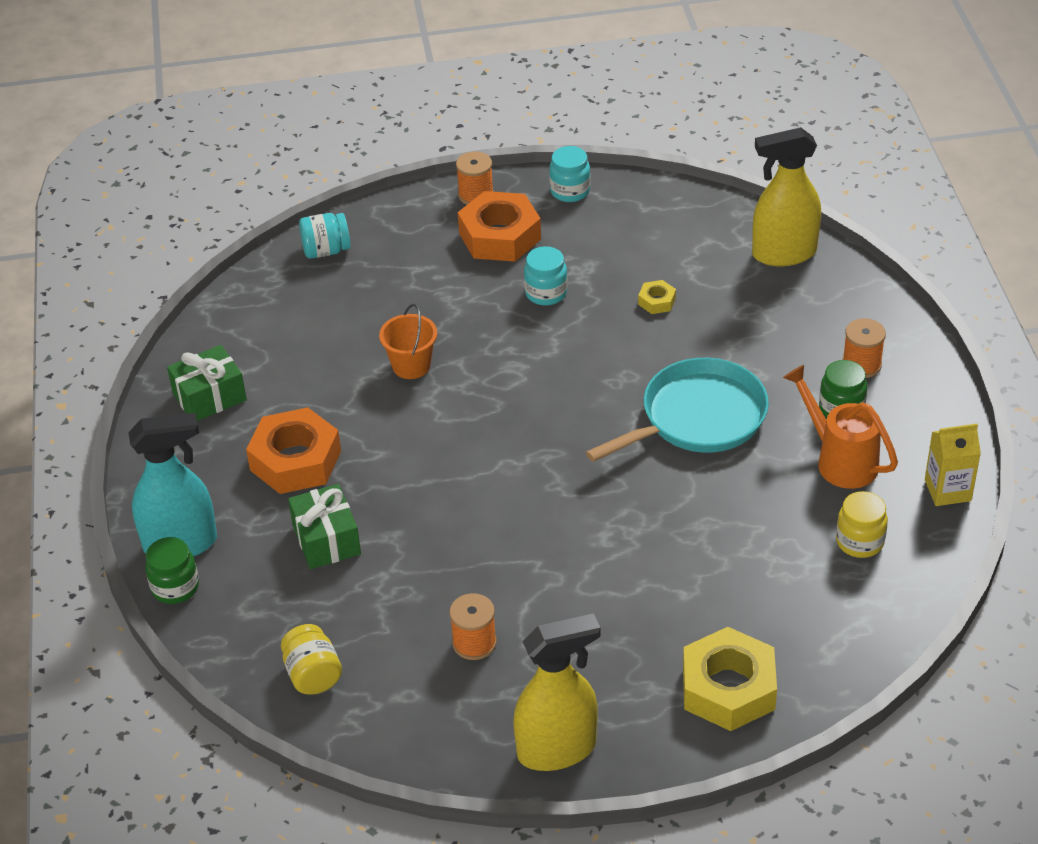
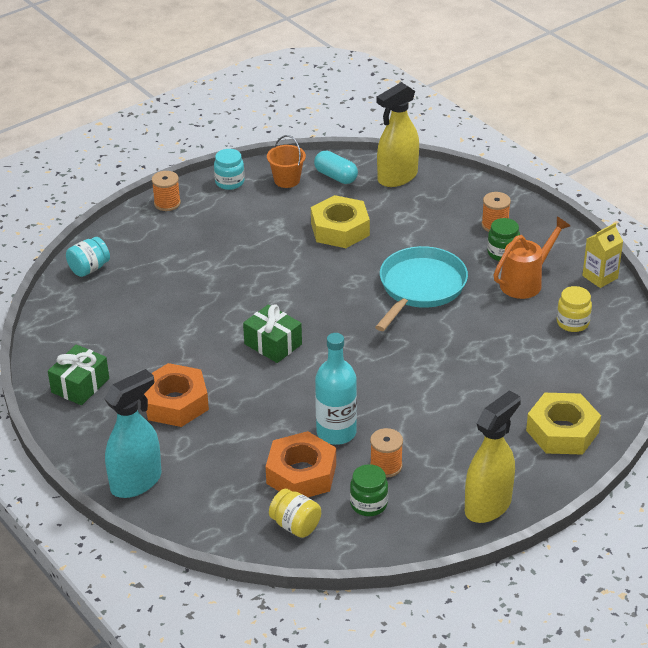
camera: 30 degrees left, 5 degrees down
(175, 587) = (155, 510): green jar -> green jar (368, 504)
(326, 539) = (237, 442): green gift -> green gift (273, 344)
(411, 365) = (208, 319): orange bucket -> orange bucket (287, 180)
(449, 574) = (336, 432): none -> turquoise bottle
(499, 236) = (204, 223): orange nut -> orange nut (301, 474)
(546, 293) = (263, 247): turquoise jar -> none
(657, 301) = (340, 229): yellow nut -> yellow nut, size x2.24
(706, 226) = (336, 176): none -> turquoise capsule
(840, 460) = (525, 282): orange watering can -> orange watering can turned 120 degrees clockwise

